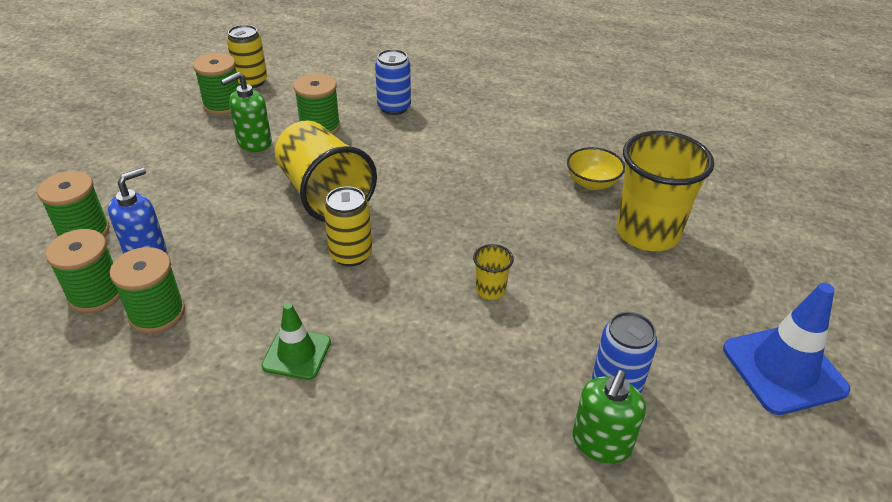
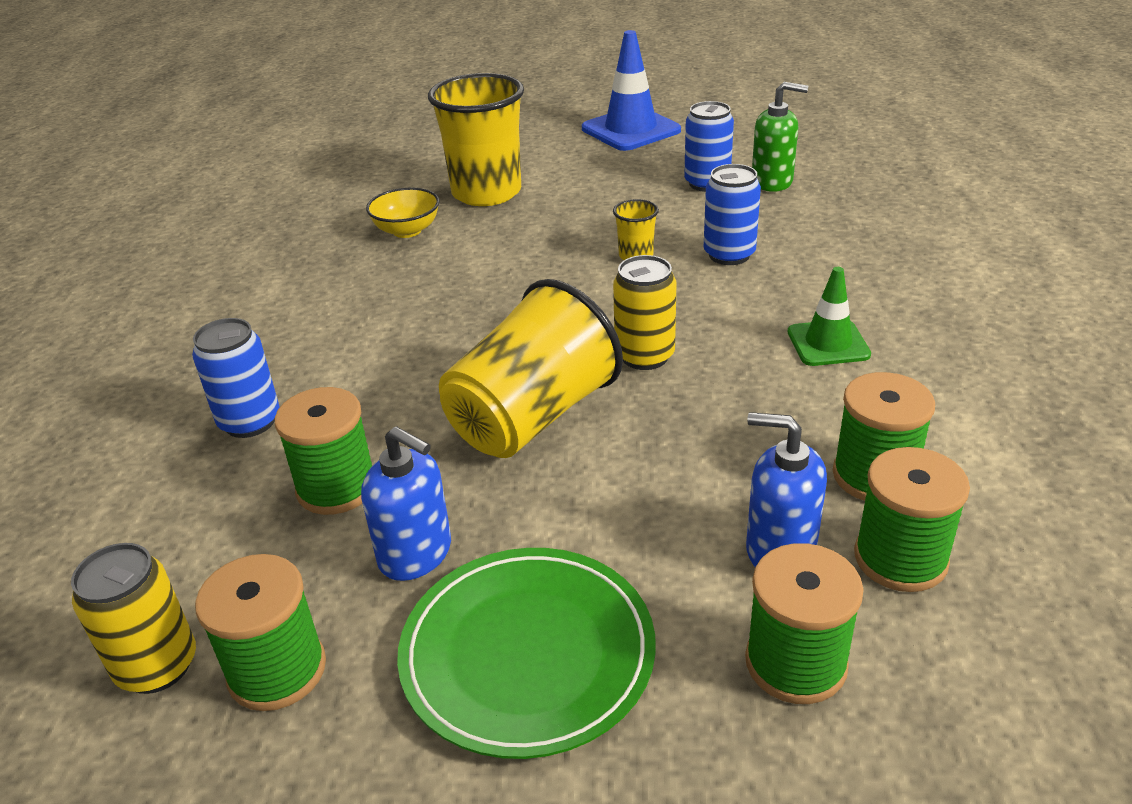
camera: 105 degrees left, 5 degrees down
(169, 161) = (527, 654): none -> green plate
(254, 143) = (416, 554): green soap dispenser -> blue soap dispenser
(461, 347) = (729, 255): none -> blue can

